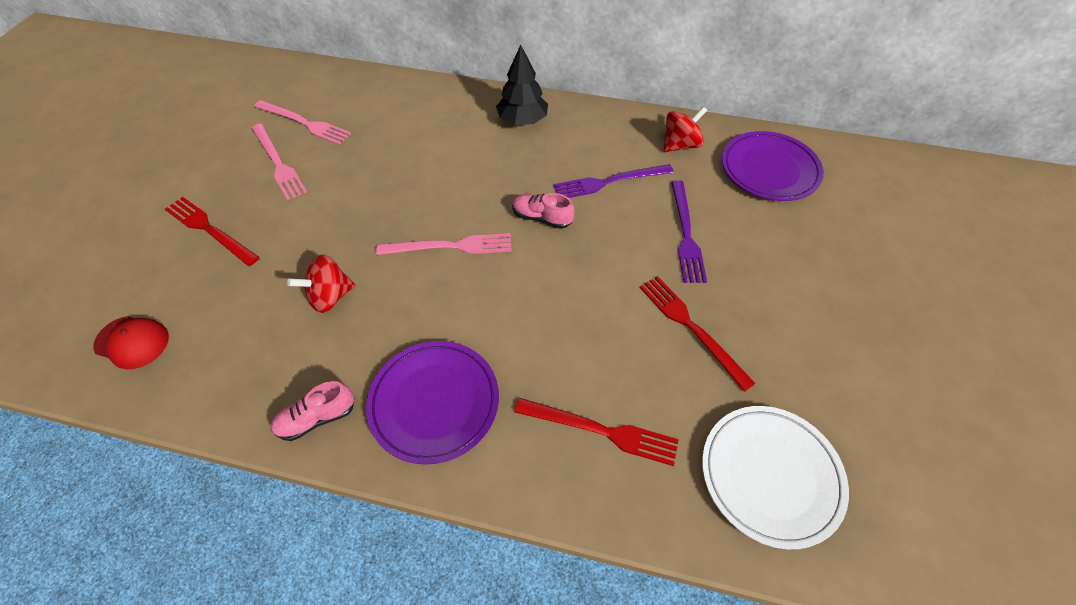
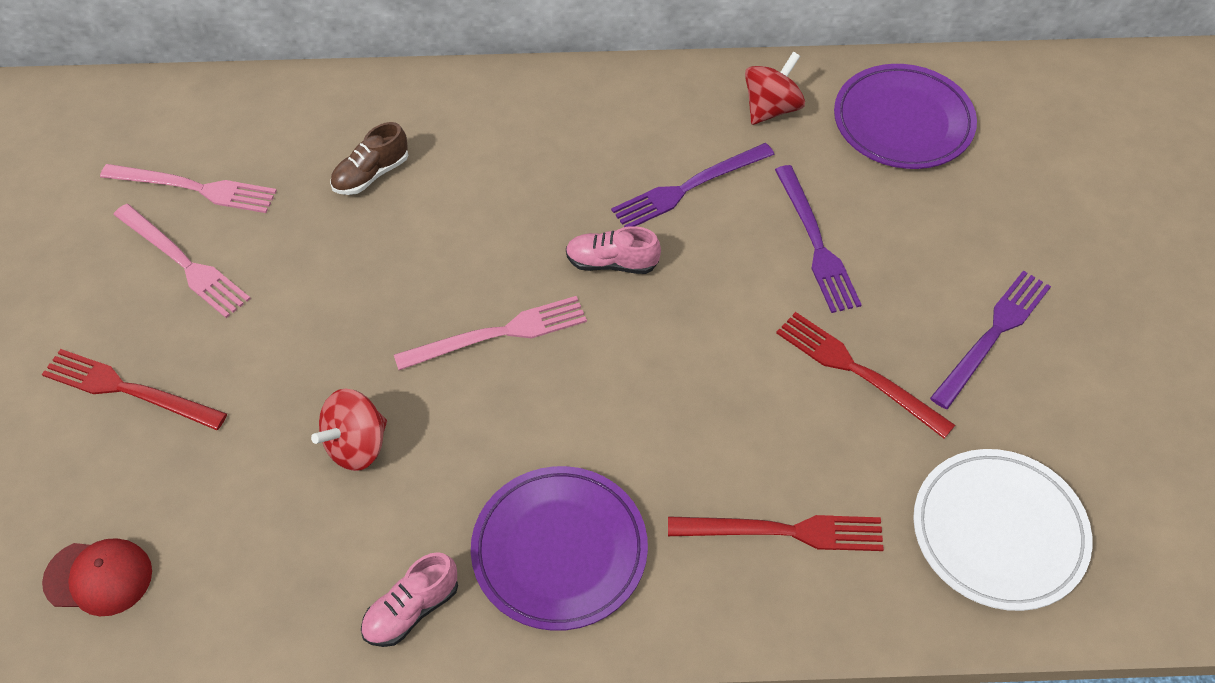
camera: 15 degrees left, 0 degrees up
(411, 135) = (371, 174): none -> brown shoe
(522, 120) = (531, 115): black tree -> none
(800, 324) = (992, 335): none -> purple fork

